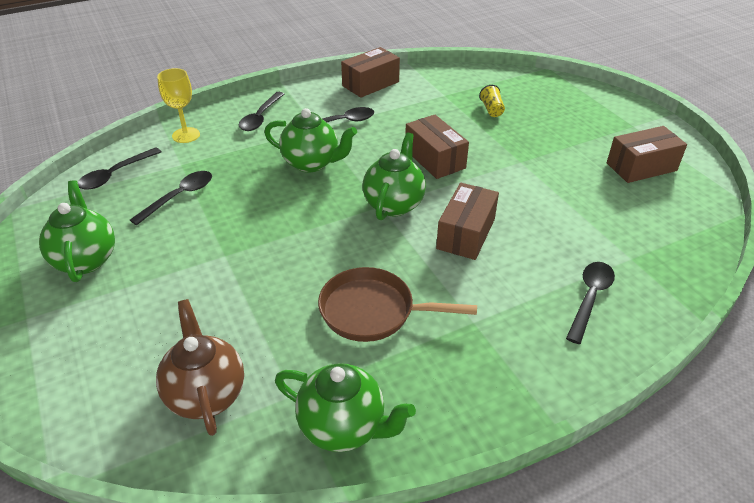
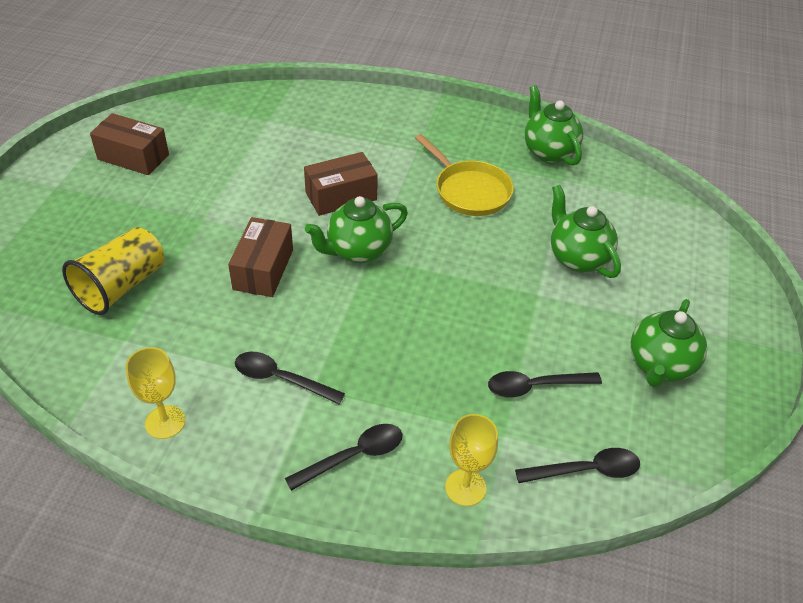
camera: 140 degrees left, 5 degrees up
(206, 394) = (616, 209): brown teapot -> none
(312, 163) = (373, 342): green teapot -> green teapot (577, 258)
(370, 84) = (165, 422): brown box -> yellow goblet
(373, 311) = (469, 190): brown pan -> yellow pan
(491, 110) = (121, 286): yellow cup -> yellow cup, size x2.12
(590, 298) = (331, 120): black spoon -> none

